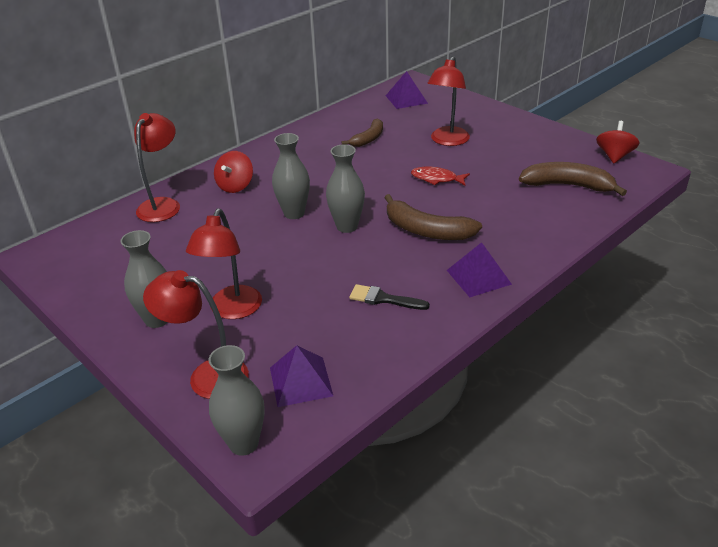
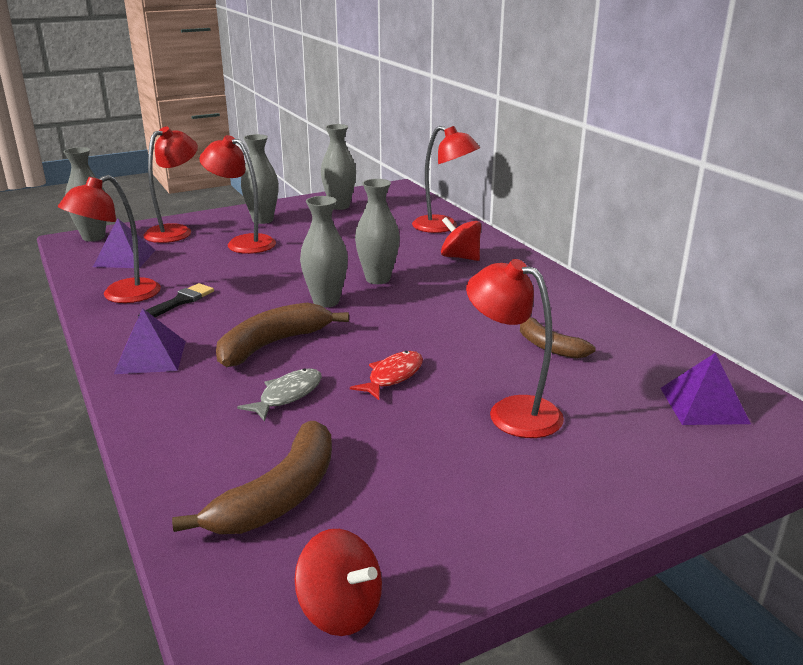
camera: 105 degrees right, 10 degrees down
(103, 278) = (339, 206): none -> grey vase
(390, 340) = (121, 295): none -> red lamp
(483, 207) = (287, 395): none -> grey fish

